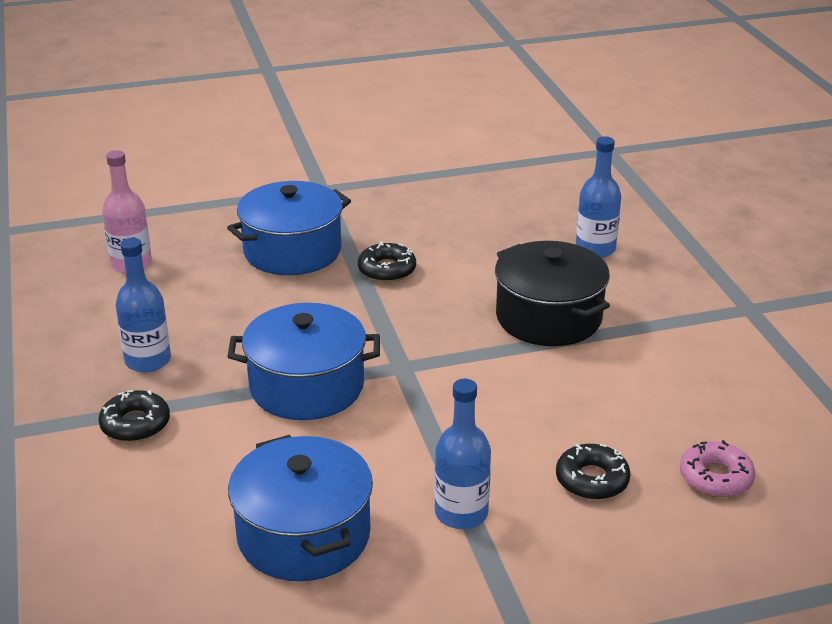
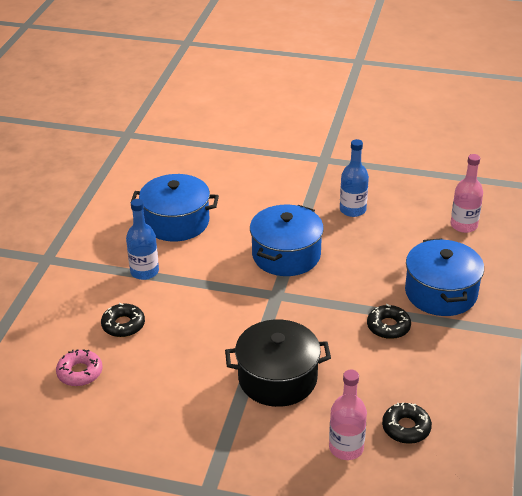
camera: 120 degrees right, 5 degrees up
(135, 424) = (299, 195): black donut -> black donut (406, 428)
(595, 249) = (346, 448): blue bottle -> pink bottle

